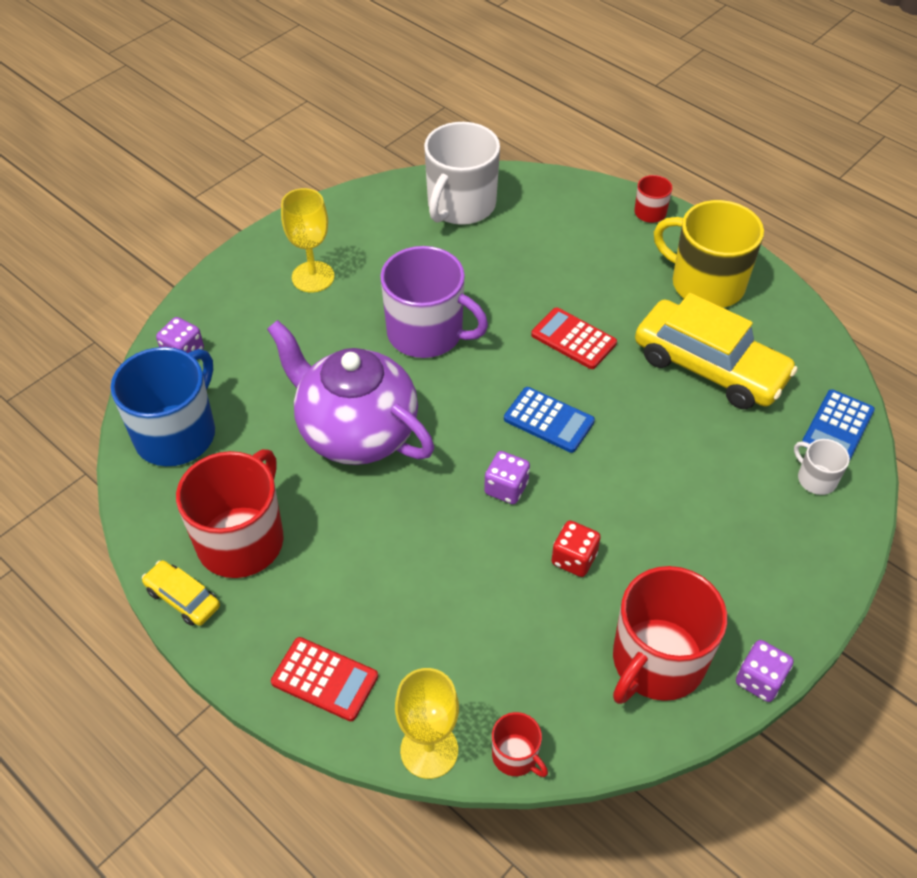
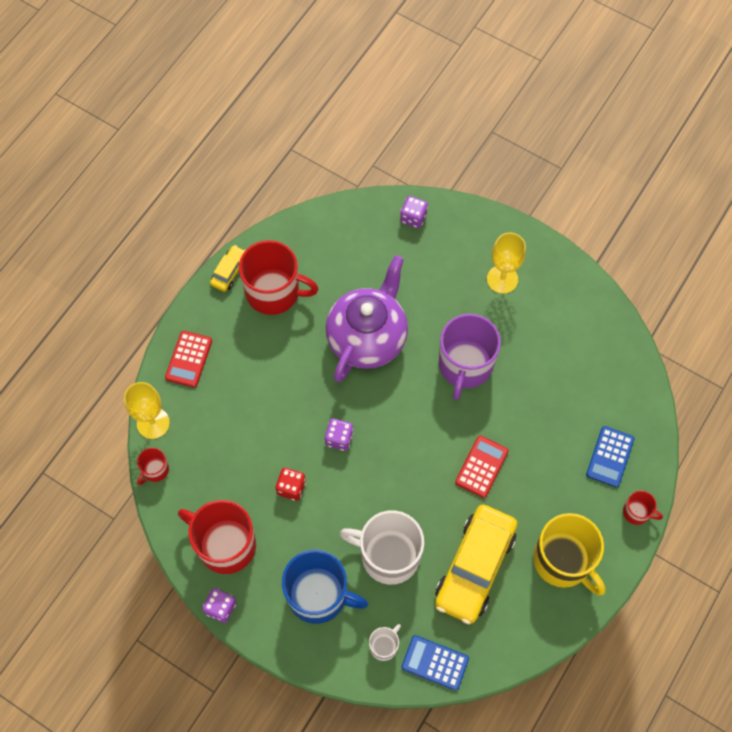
camera: 80 degrees right, 15 degrees up
(177, 433) = (346, 233): blue mug -> blue mug (318, 595)
(460, 205) = (605, 366): white mug -> white mug (388, 555)
(548, 420) = (401, 458): blue calculator -> blue calculator (610, 457)
(706, 283) = (563, 560): yellow mug -> yellow mug turned 120 degrees clockwise

